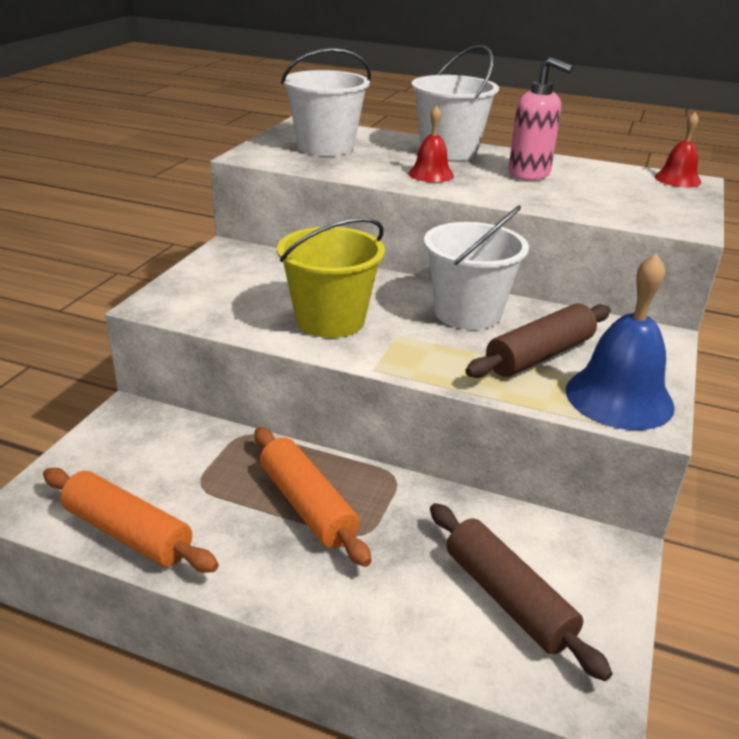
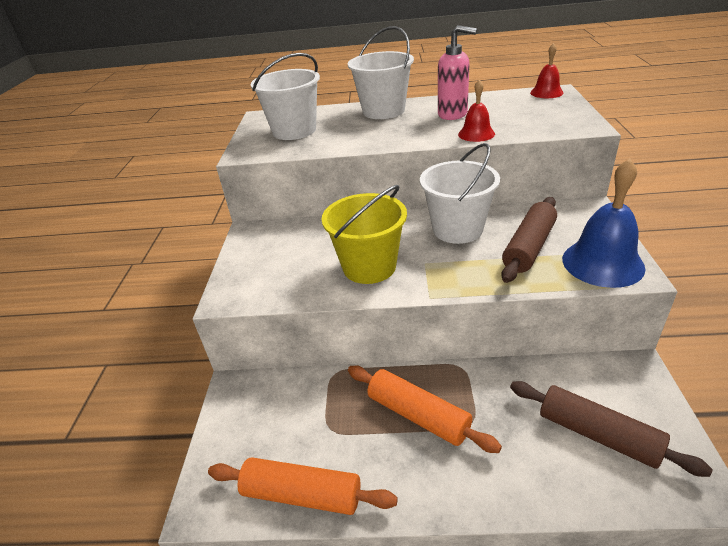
camera: 15 degrees left, 5 degrees up
(431, 174) = (388, 133): red bell -> red bell (476, 134)

